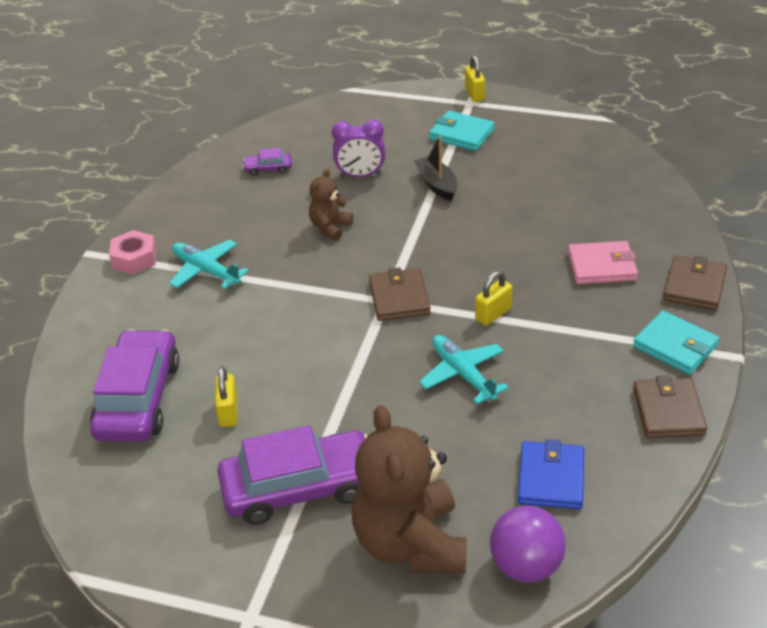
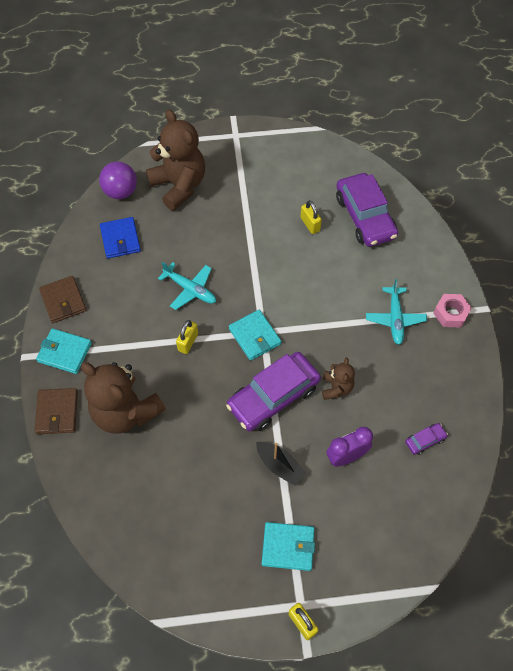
camera: 155 degrees right, 20 degrees up
(206, 271) = (395, 318): turquoise plane -> turquoise plane turned 75 degrees clockwise
(299, 488) = (247, 195): purple car -> purple car (273, 396)
(399, 298) = (255, 336): brown wallet -> turquoise wallet
(602, 266) = (126, 412): pink wallet -> brown teddy bear

